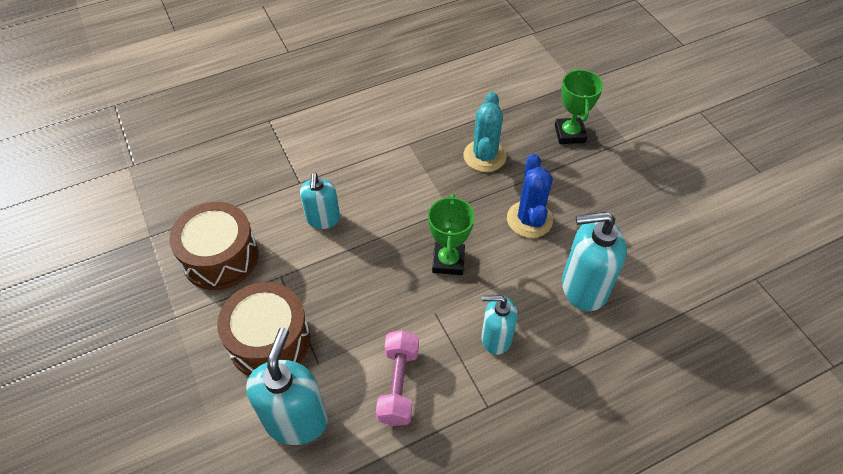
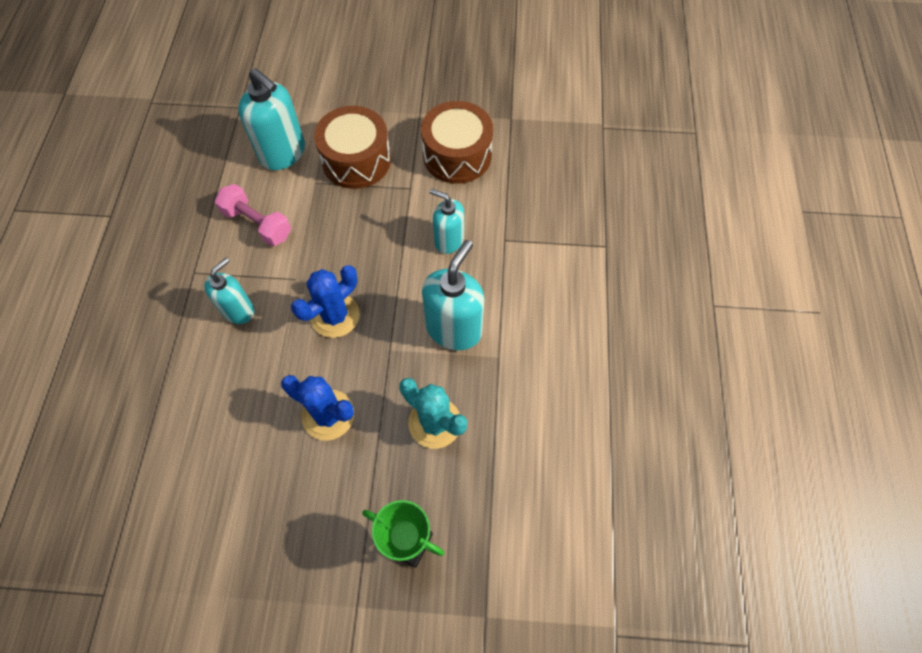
camera: 120 degrees right, 10 degrees up
(448, 261) = (335, 316): green trophy -> blue cactus
(583, 288) = (225, 412): turquoise soap dispenser -> turquoise soap dispenser (454, 328)

